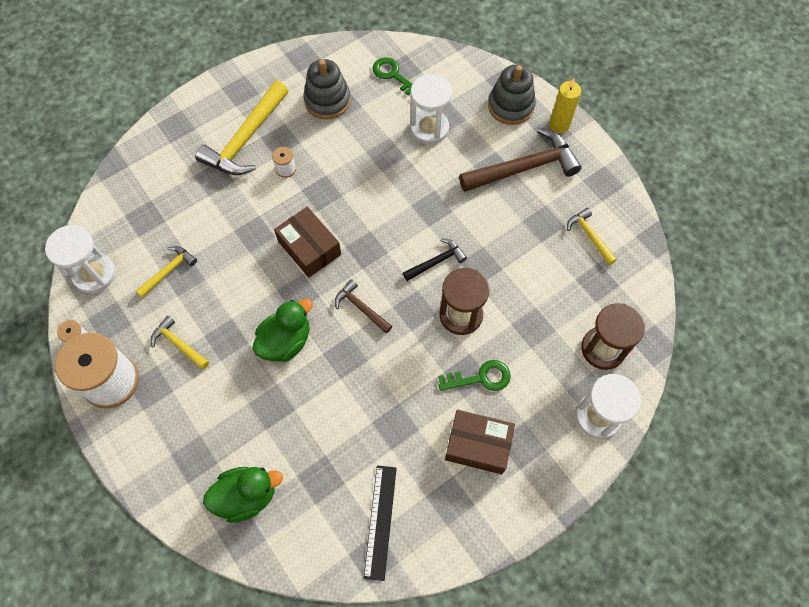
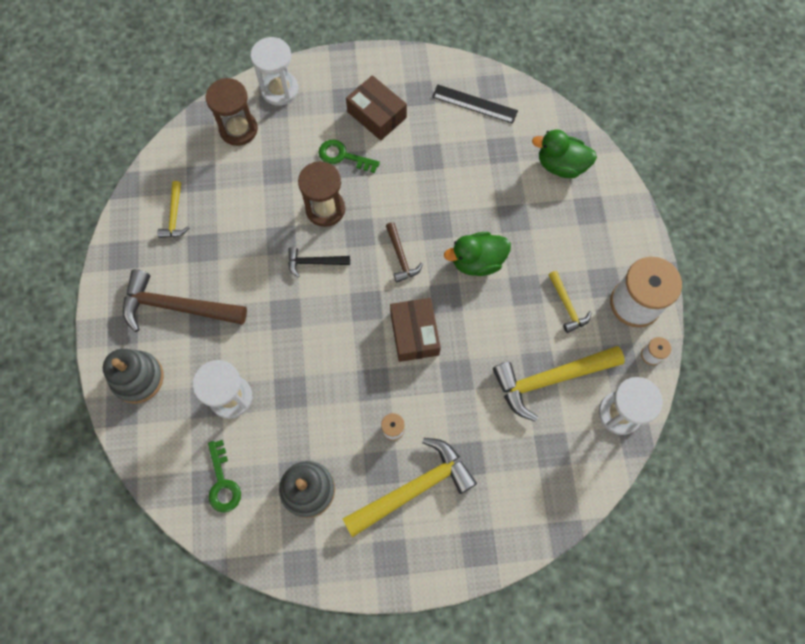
camera: 150 degrees left, 5 degrees up
(169, 271) = (550, 379): yellow hammer -> yellow hammer, size x1.94
(380, 521) = (474, 104): black ruler -> black ruler turned 75 degrees clockwise
(559, 125) = (111, 332): yellow candle -> none

